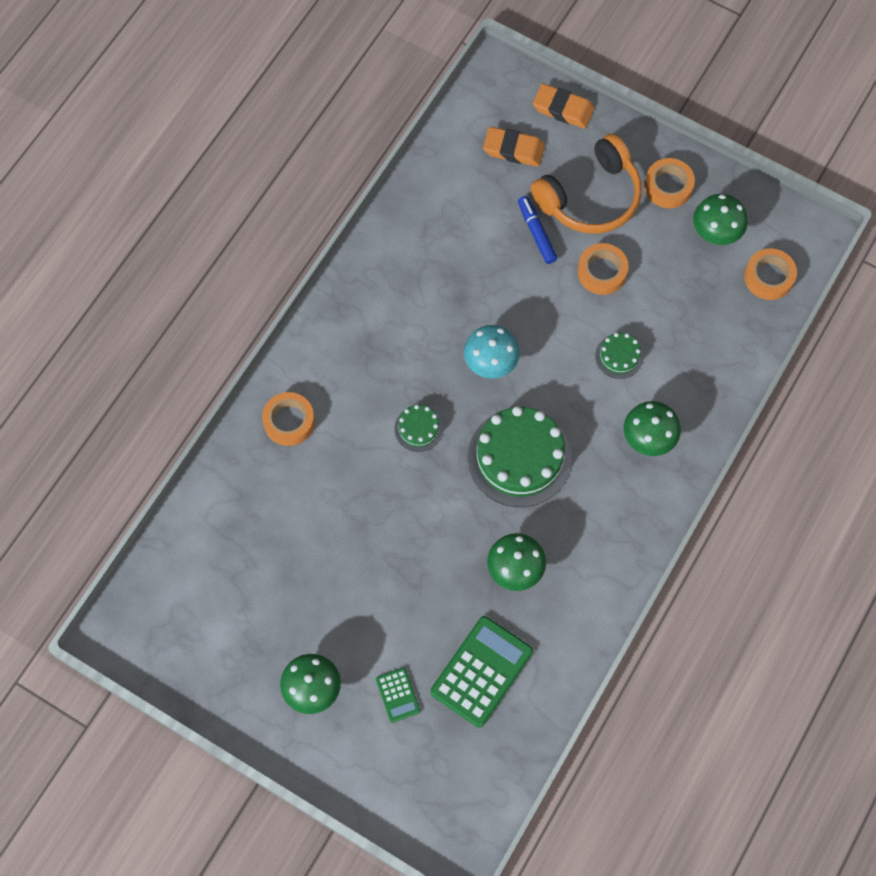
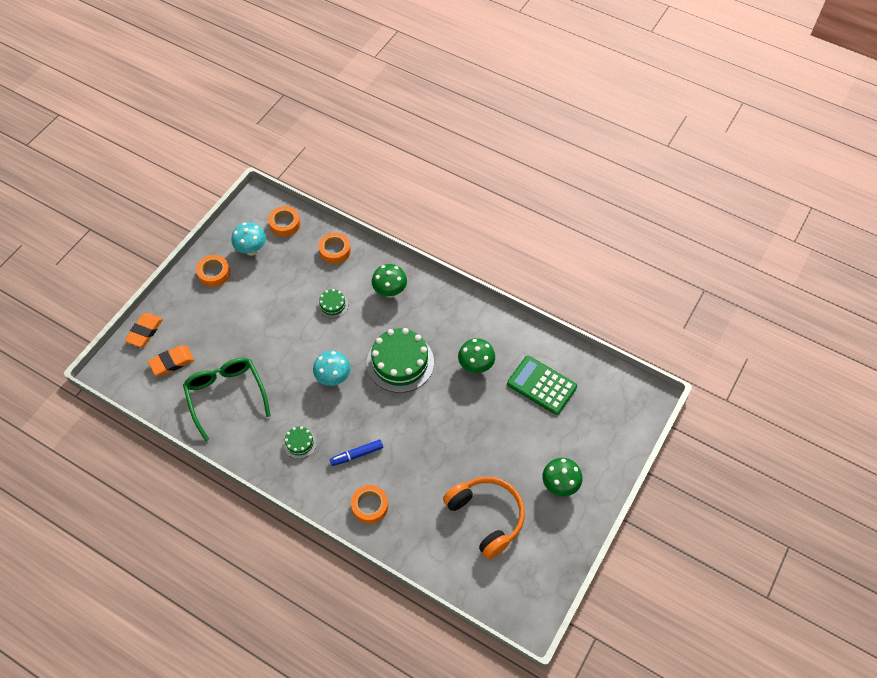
camera: 90 degrees left, 10 degrees down
(398, 695) = (559, 433): green calculator -> none
(418, 428) = (378, 422): green cake -> green cake (299, 443)
(461, 224) = (226, 395): none -> green glasses
(513, 149) = (172, 362): orange eraser -> orange eraser turned 45 degrees clockwise
(536, 233) = (238, 349): blue marker -> blue marker (356, 454)
(590, 197) = (216, 317): orange headphones -> orange headphones (486, 517)
(602, 272) = (272, 312): orange tape -> orange tape (335, 251)
(715, 234) = (252, 250): green mushroom -> turquoise mushroom

